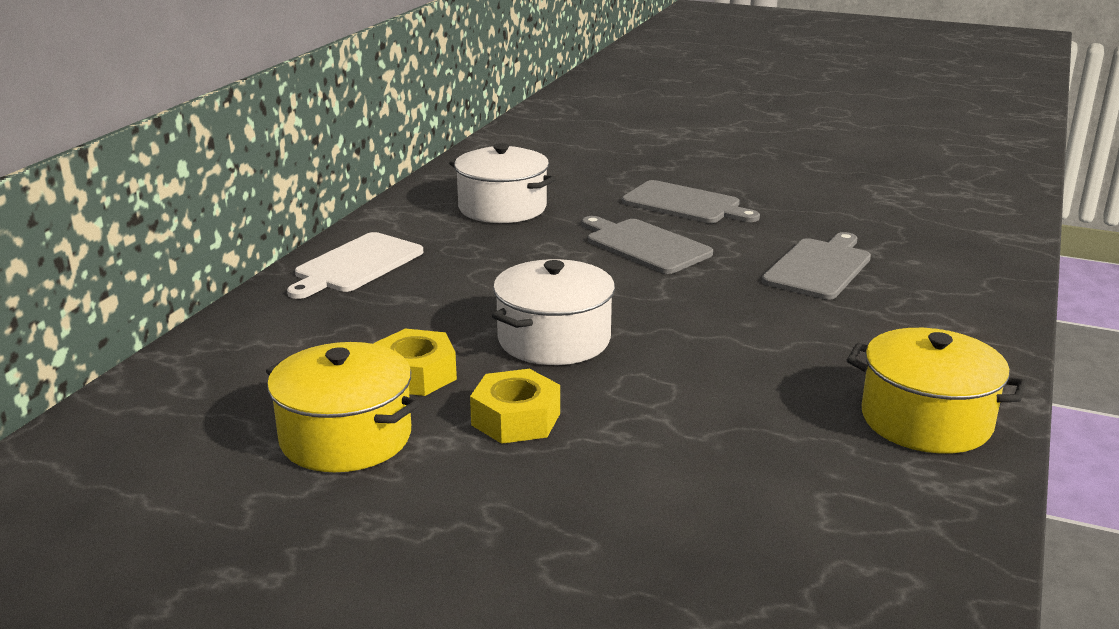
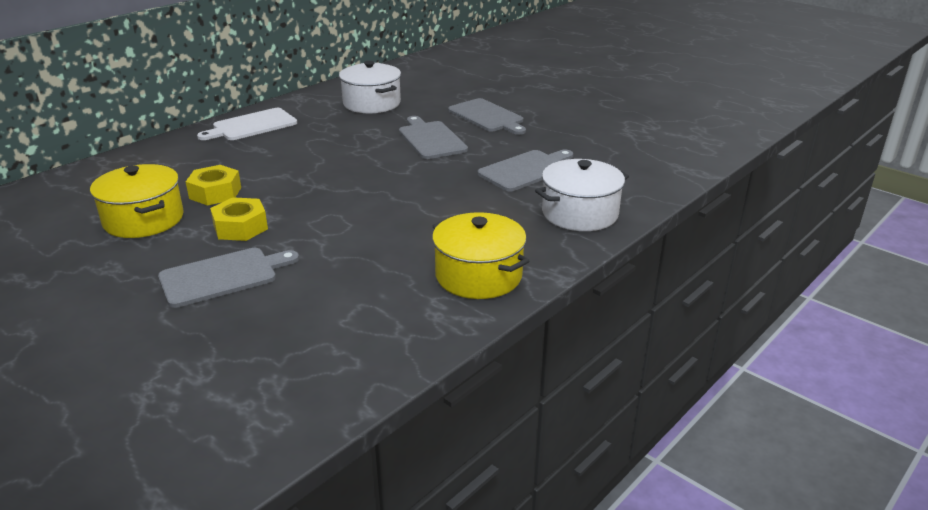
camera: 20 degrees right, 5 degrees up
(554, 339) = (312, 186): white pot -> white pot (579, 213)
(574, 498) = (223, 276): none -> grey cutting board

